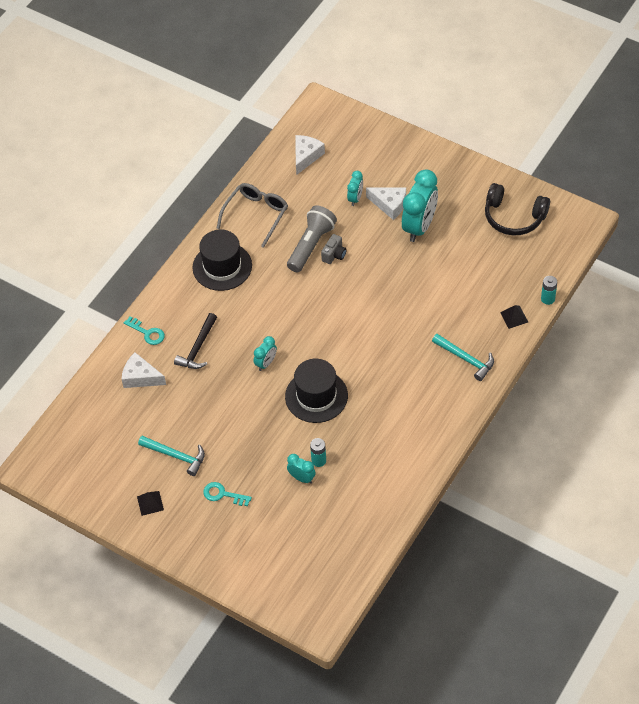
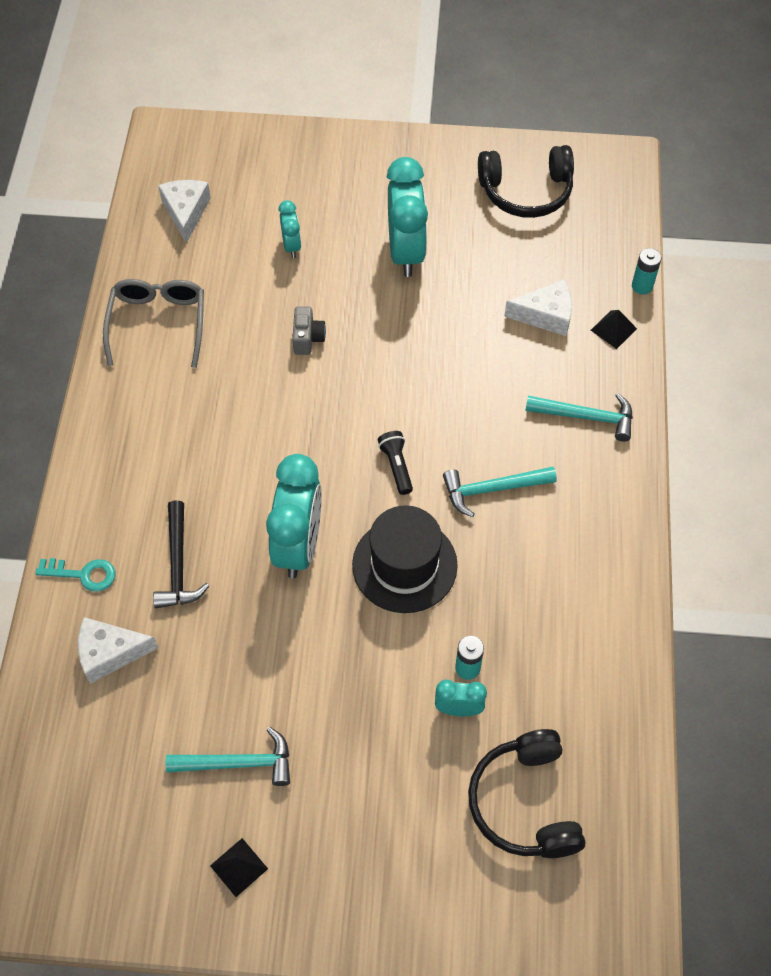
camera: 30 degrees left, 5 degrees up
(222, 266) = (148, 421): black hat -> none
(223, 494) = (350, 795): turquoise key -> none
(266, 363) = (298, 545): turquoise clock -> turquoise clock, size x2.02
(309, 536) = (525, 803): none -> black headphones
(311, 245) = (265, 337): grey flashlight -> none
(342, 343) = (396, 466): none -> black flashlight
(388, 377) = (492, 489): none -> turquoise hammer
(389, 205) = (345, 237): white cheese -> white cheese (545, 315)

